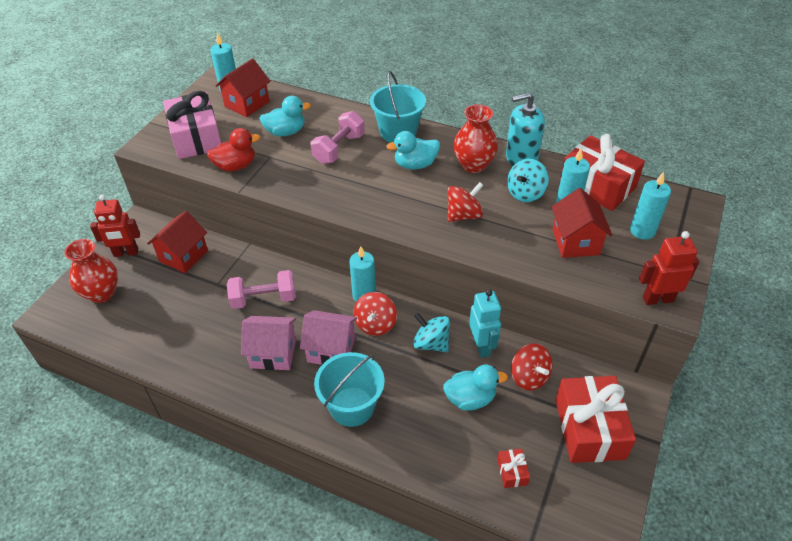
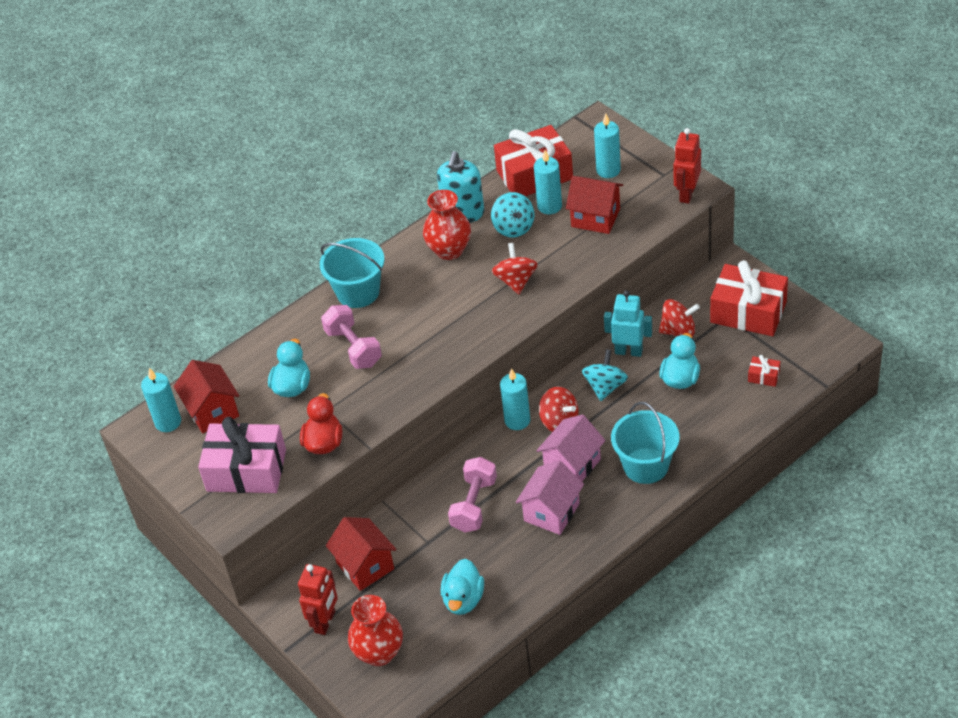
camera: 60 degrees left, 0 degrees up
(415, 165) = (420, 294): turquoise duck -> turquoise duck (463, 599)
(431, 343) = (605, 387): turquoise spinning top -> turquoise spinning top turned 135 degrees clockwise

